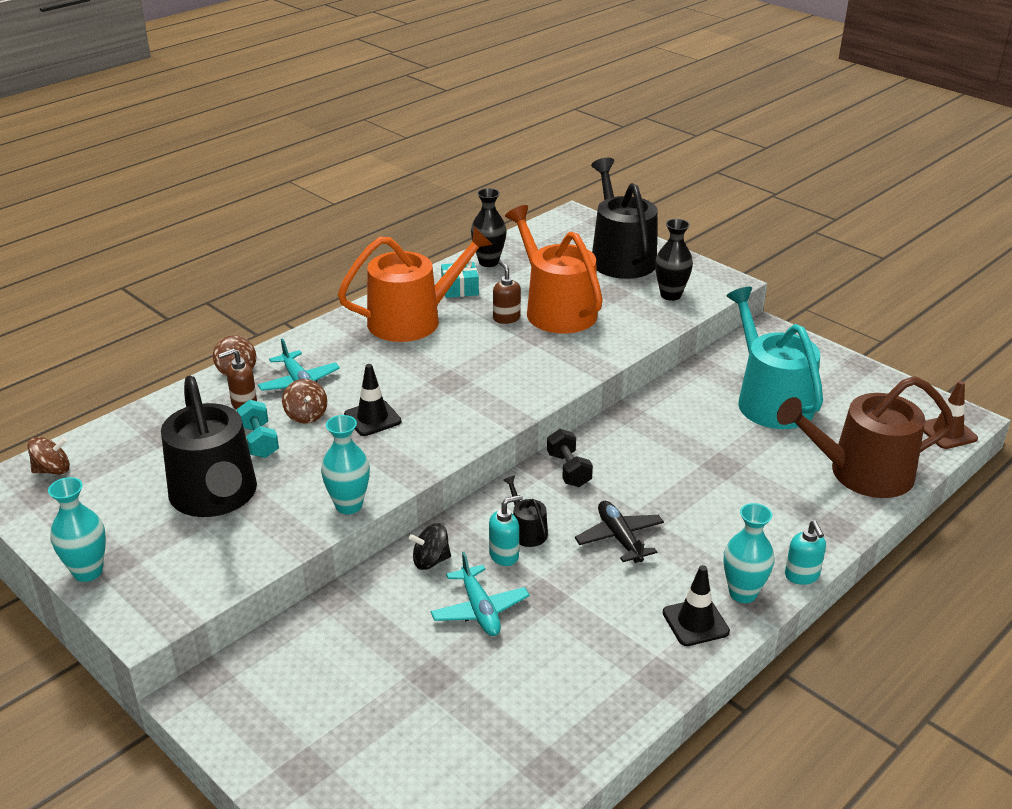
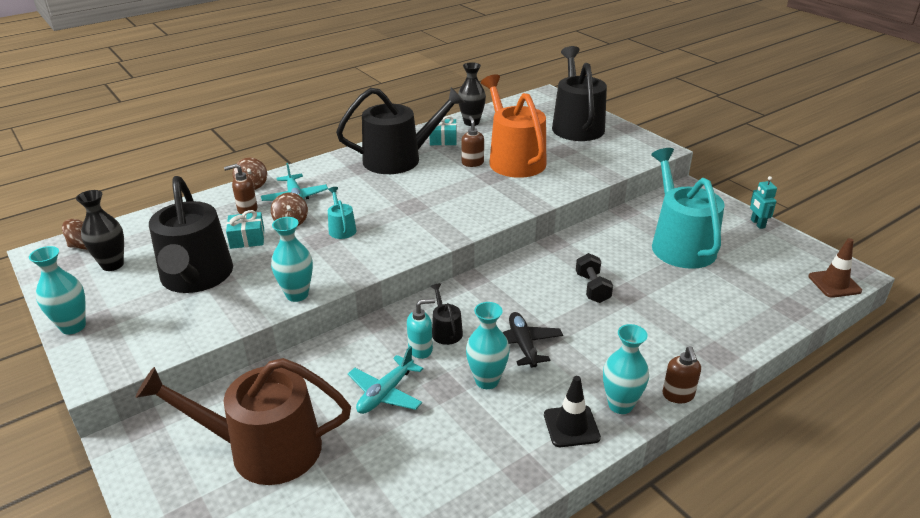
camera: 10 degrees right, 0 degrees up
(259, 441) = (247, 238): turquoise dumbbell -> turquoise gift
(372, 418) = (341, 228): black traffic cone -> turquoise watering can
(413, 320) = (399, 159): orange watering can -> black watering can
(431, 561) = (358, 347): black spinning top -> none
(479, 609) = (385, 393): turquoise plane -> turquoise plane turned 45 degrees clockwise
(568, 470) = (495, 285): black dumbbell -> black dumbbell (592, 288)
(590, 583) = (487, 380): none -> turquoise vase
(670, 295) = (610, 155): black vase -> black vase (112, 265)
(802, 576) = (678, 395): turquoise soap dispenser -> brown soap dispenser
(853, 367) = (757, 224): none -> turquoise robot
(861, 473) = (749, 311): brown watering can -> brown watering can (264, 449)

